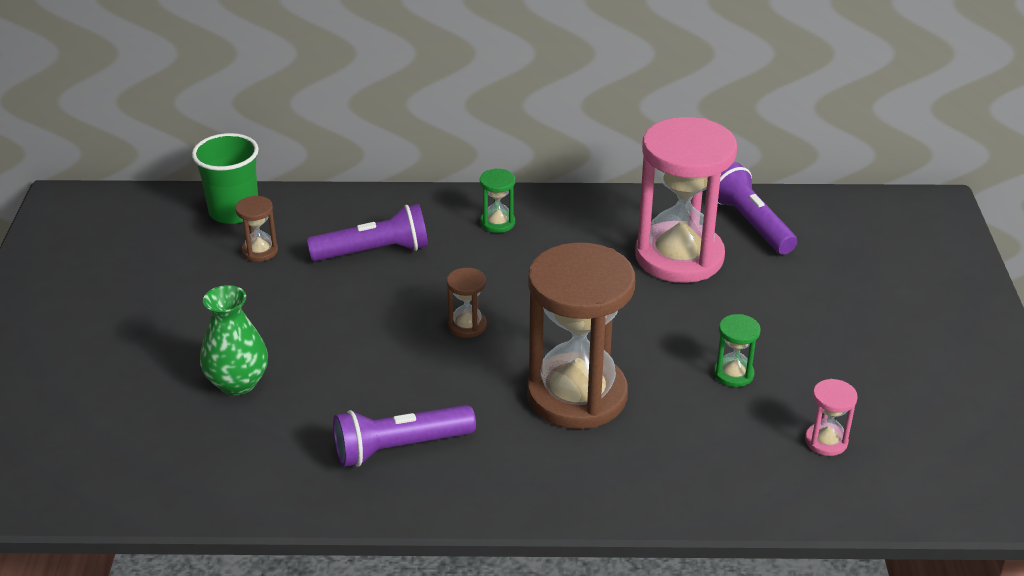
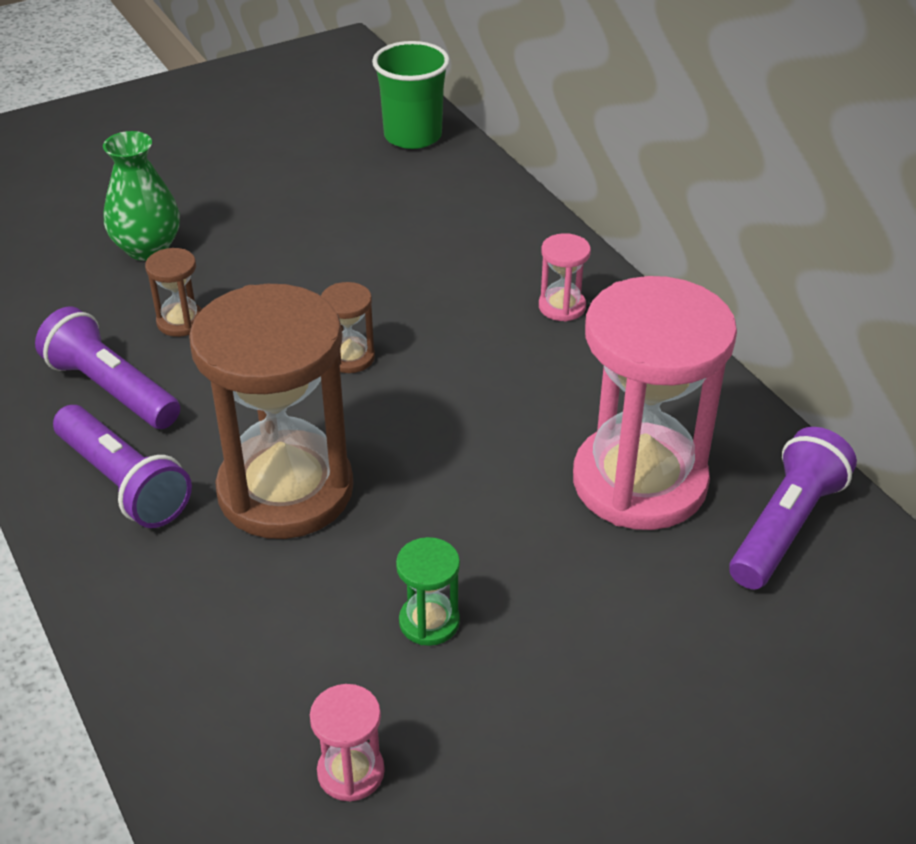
camera: 60 degrees right, 5 degrees up
(260, 251) = (362, 176): brown hourglass -> brown hourglass (181, 322)
(374, 252) = (426, 244): purple flashlight -> purple flashlight (123, 482)
(497, 223) = (562, 307): green hourglass -> pink hourglass

